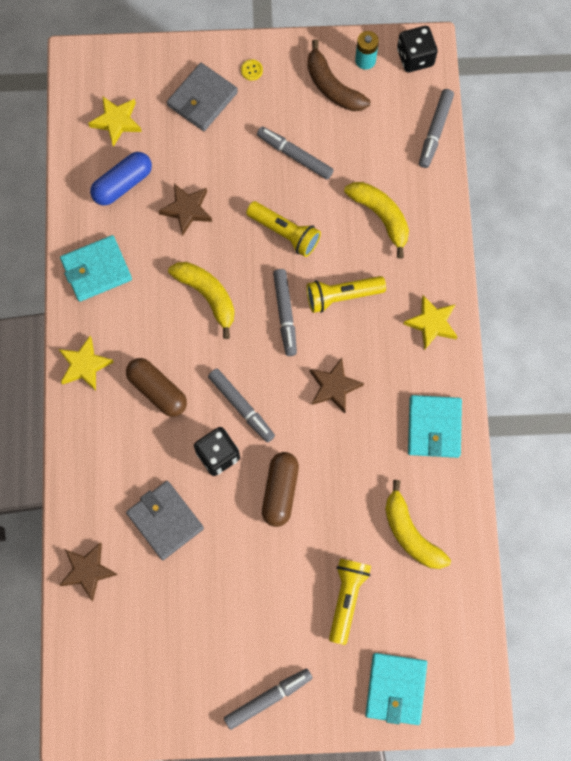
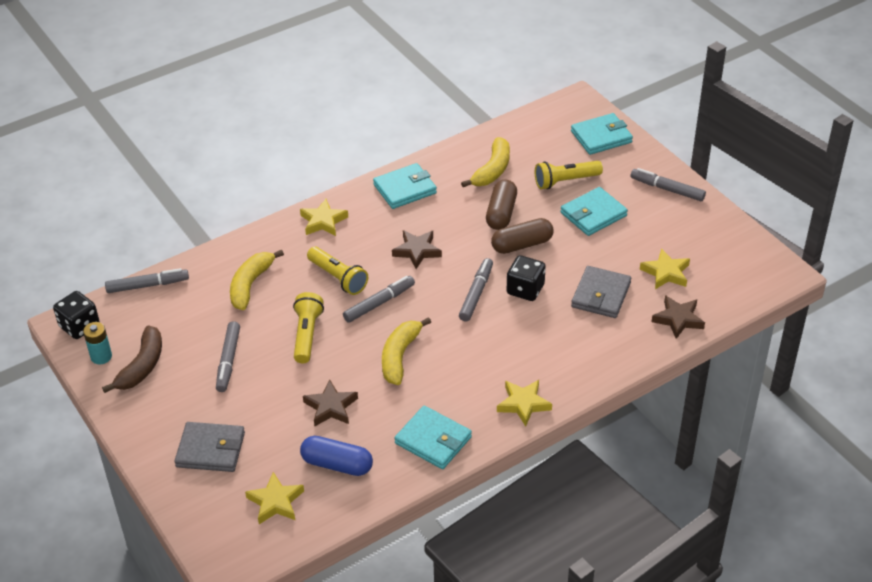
camera: 120 degrees left, 30 degrees down
(153, 605) = (666, 273): none -> yellow star
(157, 390) = (505, 348): brown capsule -> brown capsule (501, 213)
(251, 70) = (158, 429): yellow button -> none
(279, 592) = (593, 214): none -> turquoise wallet

